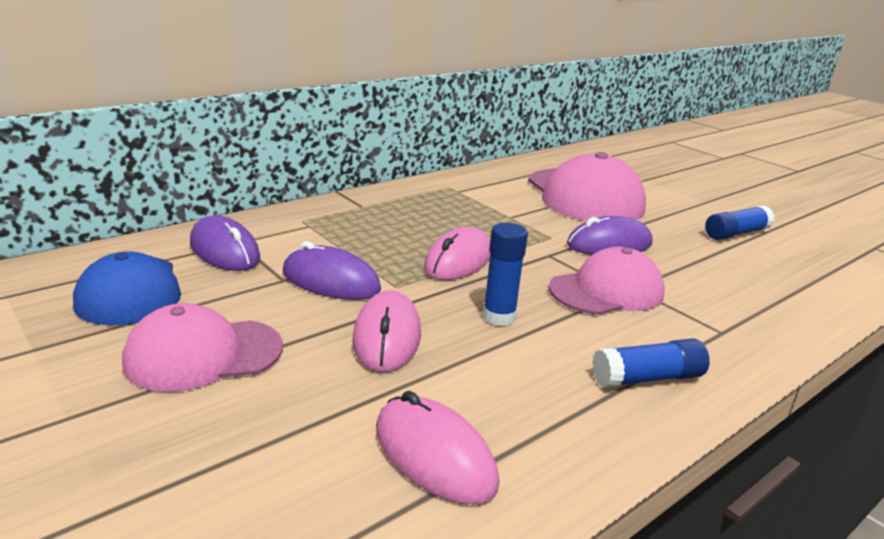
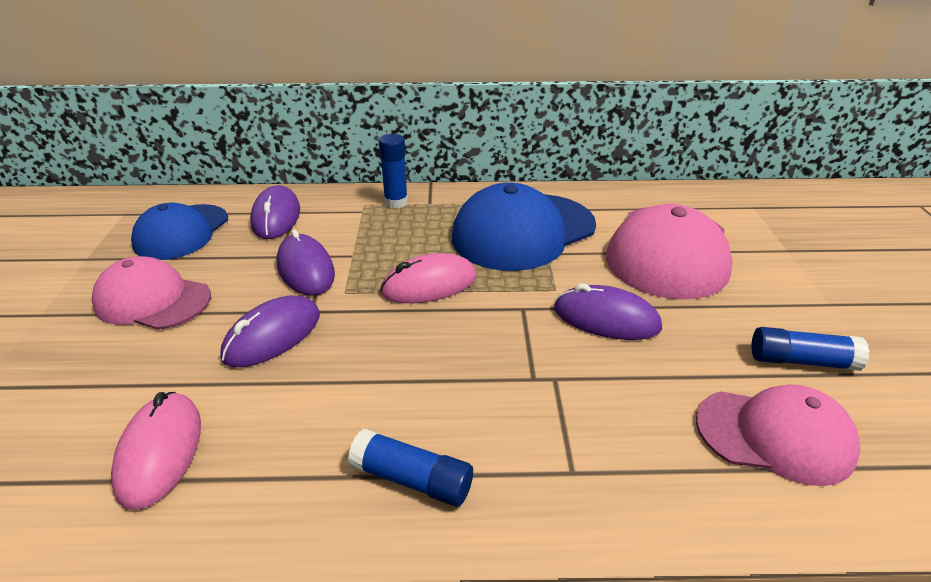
camera: 40 degrees right, 10 degrees up
(387, 337) = (272, 336): pink mouse -> purple mouse
(471, 208) = (523, 231): none -> blue cap
(499, 317) = (379, 355): blue glue stick -> blue glue stick (396, 202)
(606, 291) = (519, 370): pink cap -> pink cap (775, 435)

